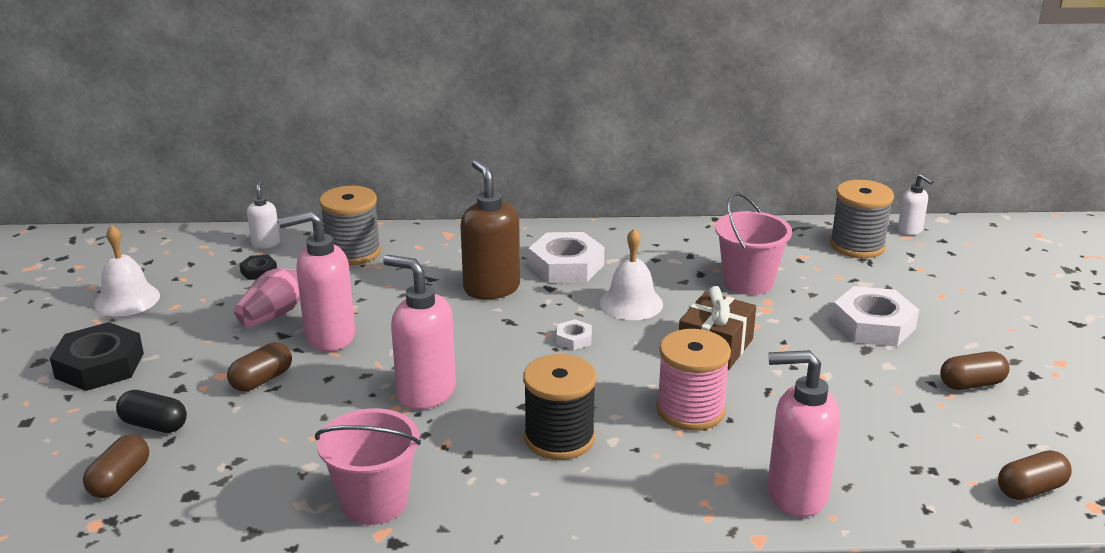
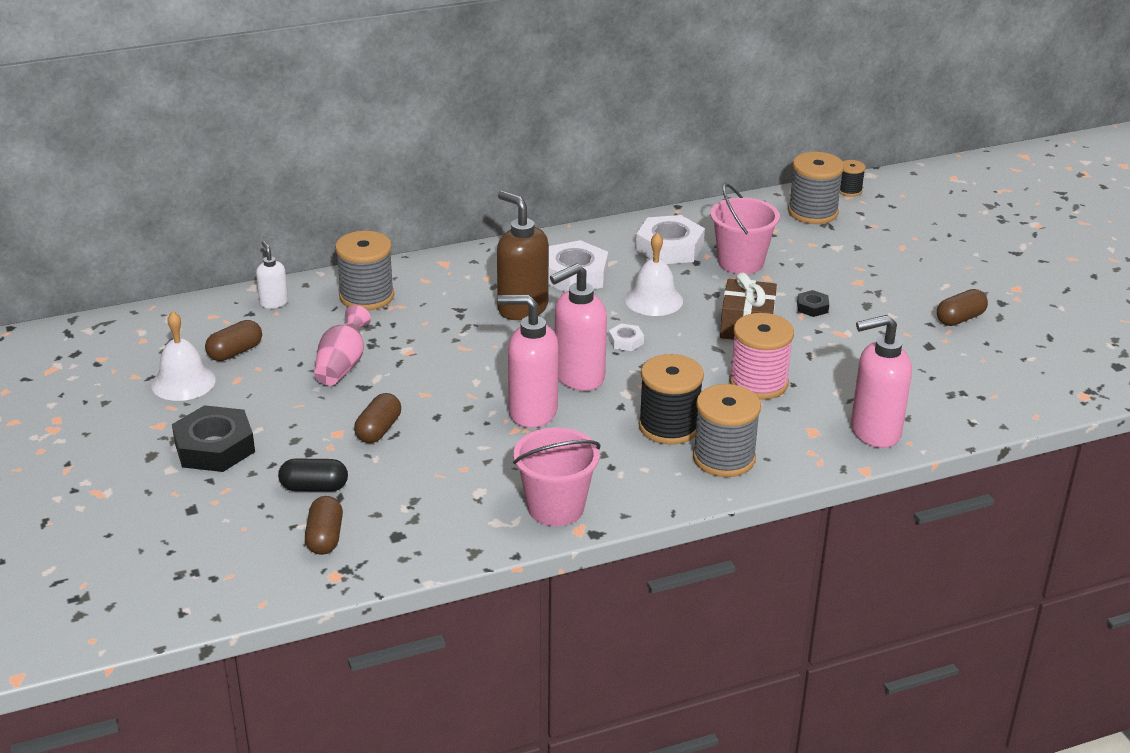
camera: 20 degrees left, 5 degrees up
(259, 271) = (290, 331): black nut -> black nut (812, 307)
(329, 337) = (408, 380): pink soap dispenser -> pink soap dispenser (578, 377)
(597, 487) = (724, 458): none -> grey spool
(873, 325) = (862, 283): white nut -> white nut (669, 247)
(910, 230) = (849, 190): white soap dispenser -> black spool
(1030, 489) = (1037, 392): brown capsule -> brown capsule (235, 352)

